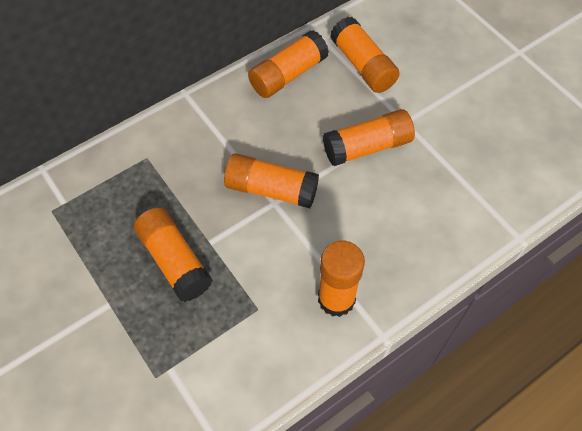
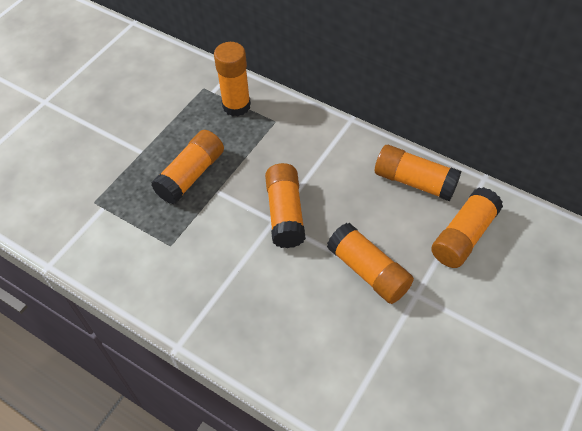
camera: 70 degrees right, 5 degrees down
(336, 299) = (199, 298): orange glue stick -> orange glue stick (236, 106)

